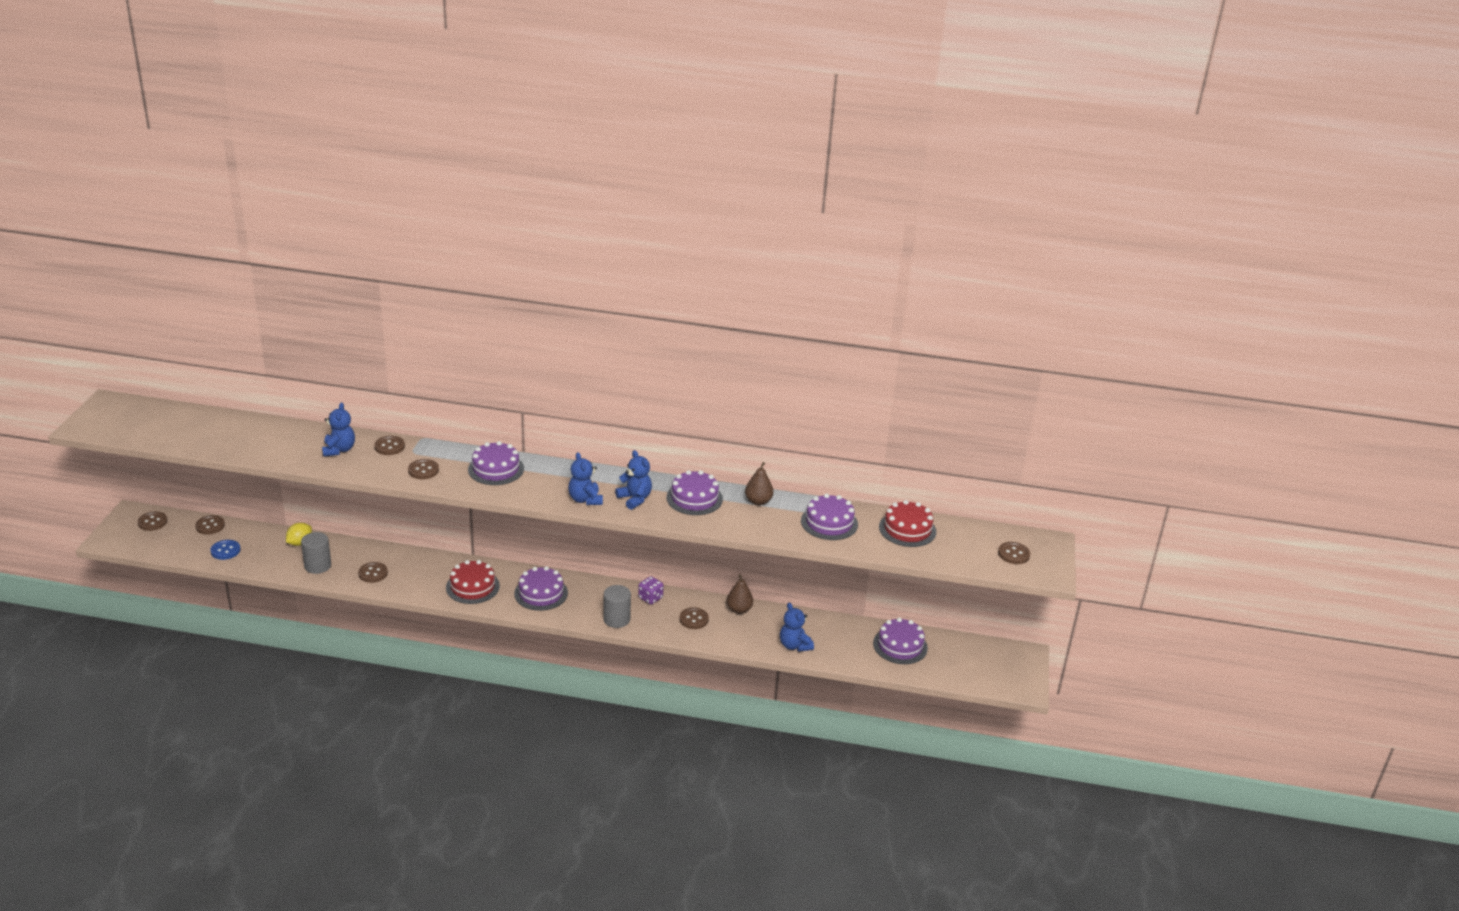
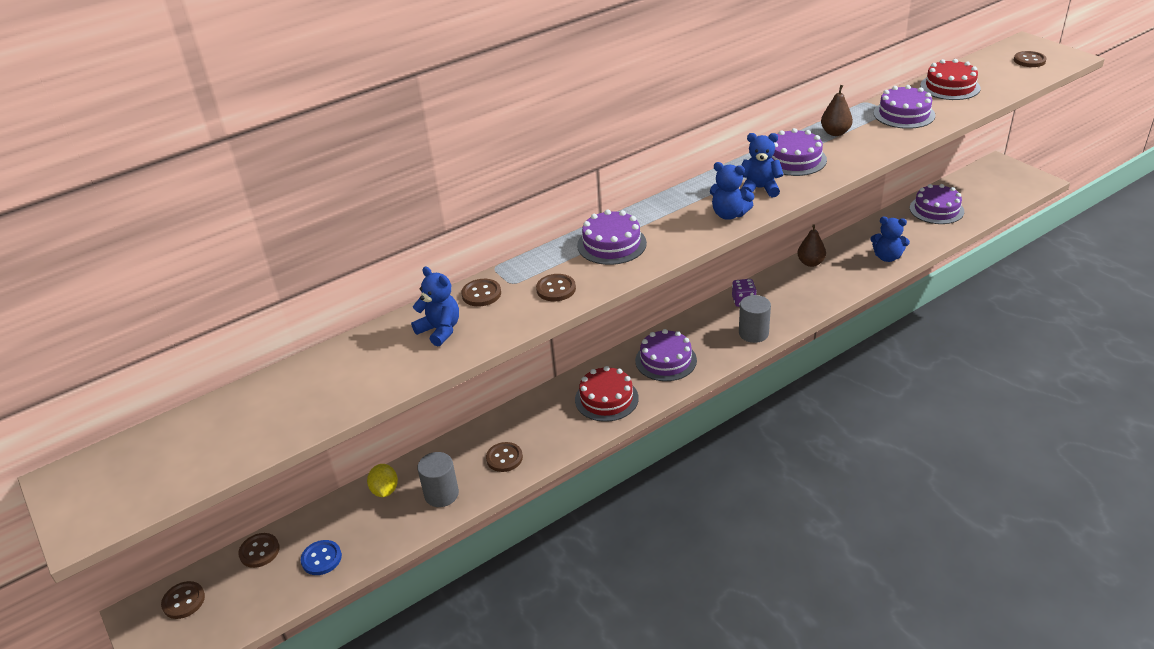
camera: 40 degrees left, 5 degrees up
(693, 619) = (799, 291): brown button -> none

